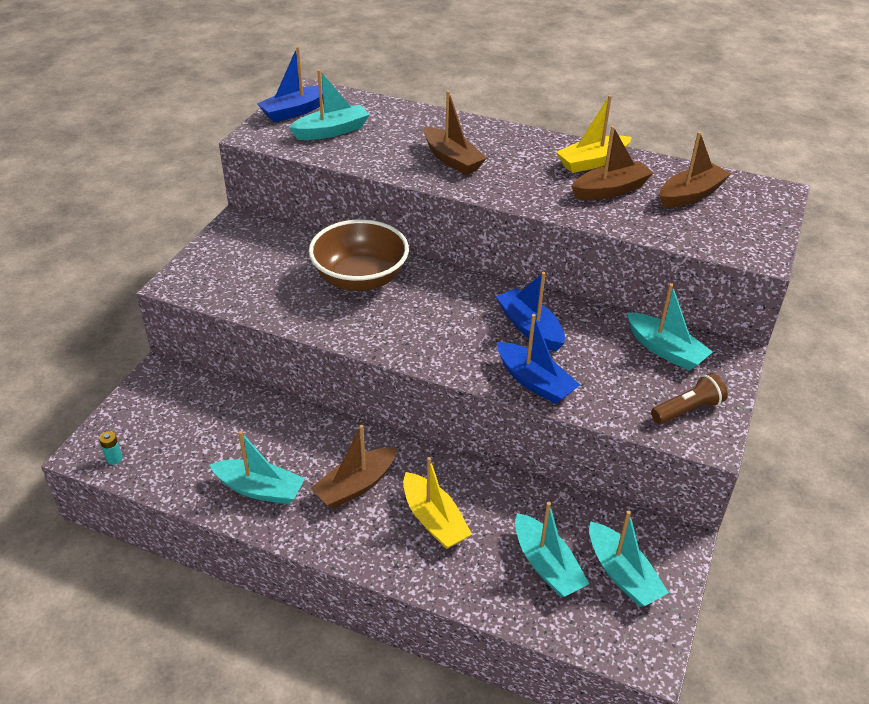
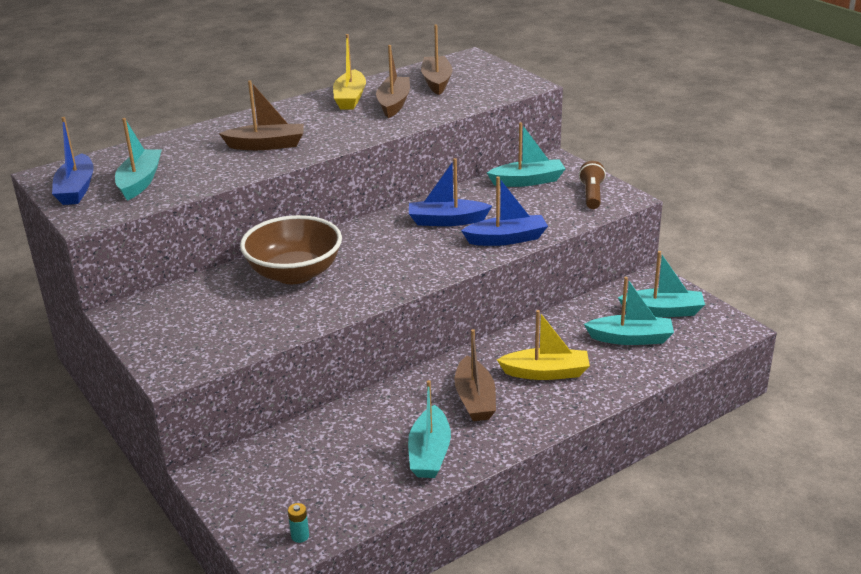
camera: 55 degrees left, 10 degrees down
(259, 489) = (429, 453): turquoise boat -> turquoise boat turned 135 degrees clockwise

